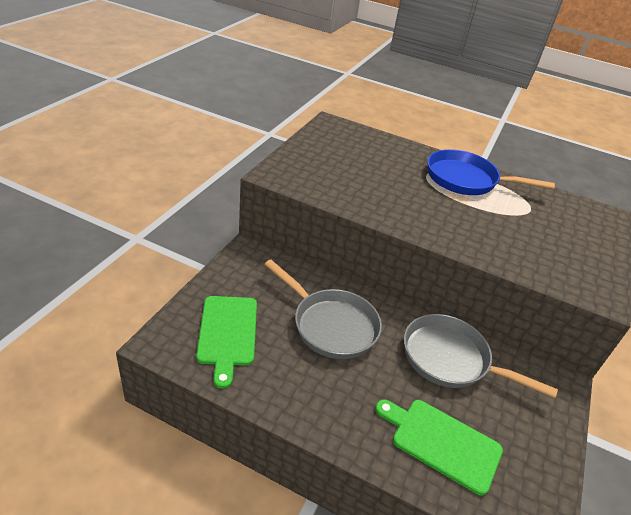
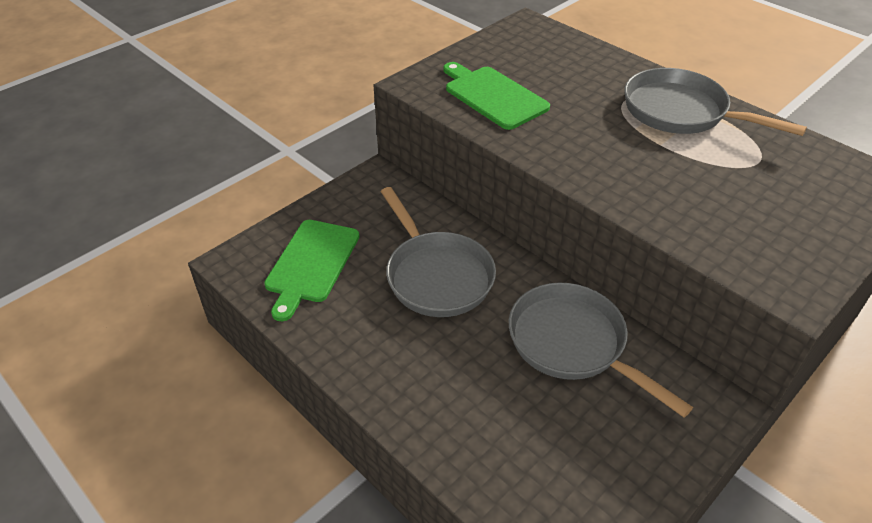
camera: 25 degrees right, 5 degrees up
(442, 443) = (506, 437): green cutting board -> green cutting board (493, 96)
(466, 180) = (681, 112): blue pan -> grey pan

